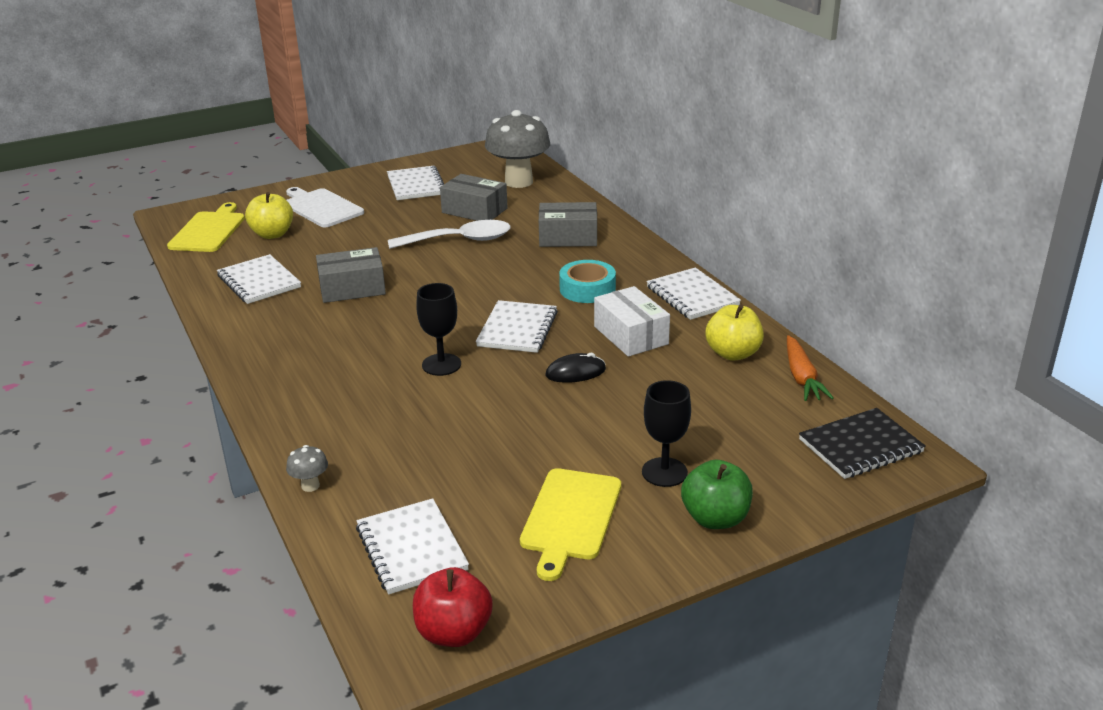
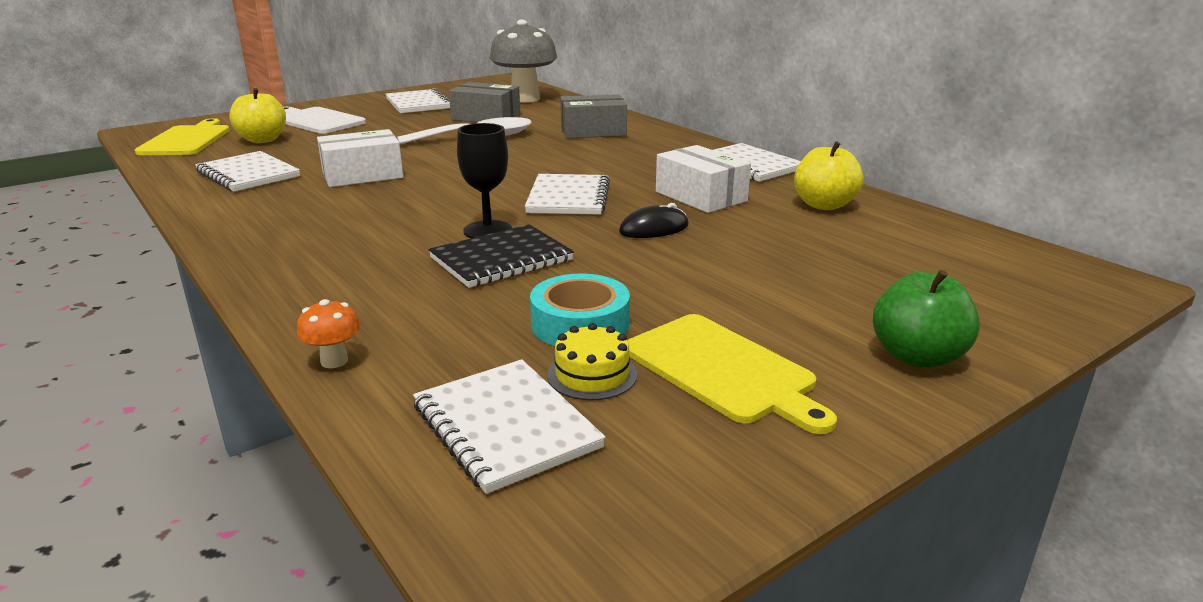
camera: 10 degrees left, 5 degrees down
(310, 486) = (334, 361): grey mushroom -> orange mushroom
(352, 288) = (362, 175): grey box -> white box
(454, 632) = (613, 543): red apple -> none
(479, 513) = (592, 375): none -> yellow cake
(570, 517) = (722, 370): yellow cutting board -> yellow cutting board turned 45 degrees counterclockwise
(587, 289) = (632, 165): turquoise tape -> turquoise tape (580, 324)
(664, 472) = (818, 313): black goblet -> none
(801, 377) = (914, 220): orange carrot -> none
(860, 446) = (1032, 273): black notebook -> black notebook (501, 259)

